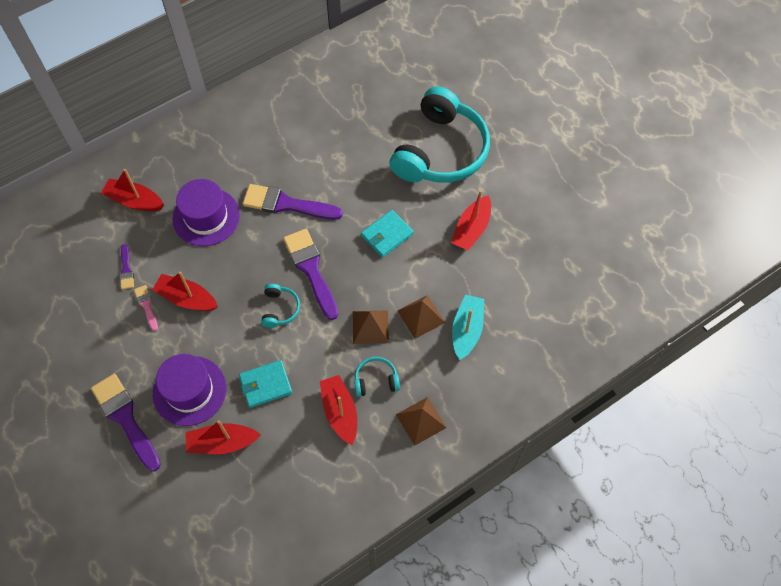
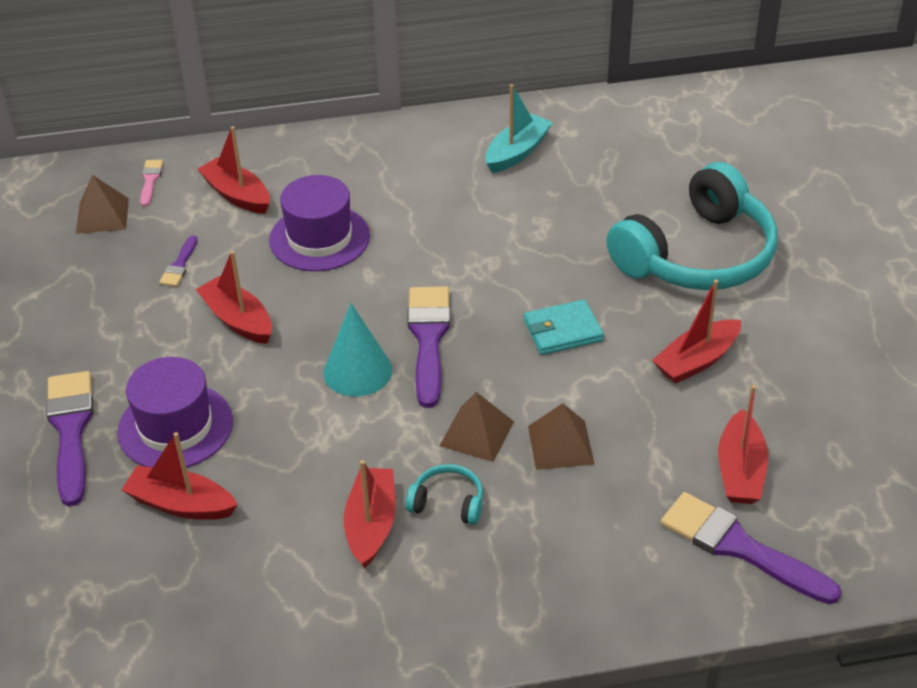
camera: 25 degrees right, 20 degrees down
(146, 305) = (180, 312): pink brush -> pink brush (150, 180)
(266, 385) = (284, 455): turquoise wallet -> none
(280, 309) = (357, 371): turquoise headphones -> turquoise cone
(286, 204) = (437, 255): purple brush -> purple brush (739, 547)
(421, 421) = (488, 578): brown pyramid -> brown pyramid (102, 215)
(467, 330) = (623, 484): turquoise boat -> turquoise boat (517, 152)
(525, 296) = (740, 470): none -> red boat

